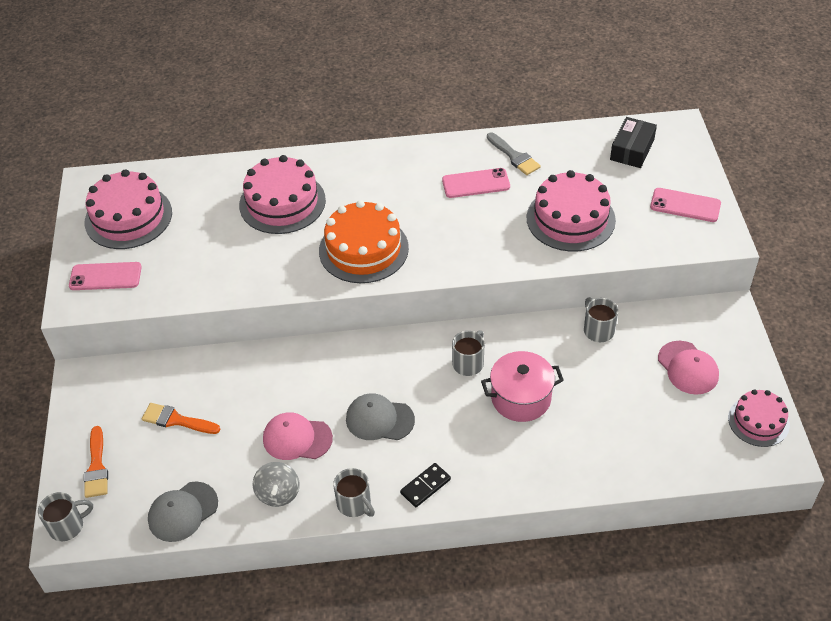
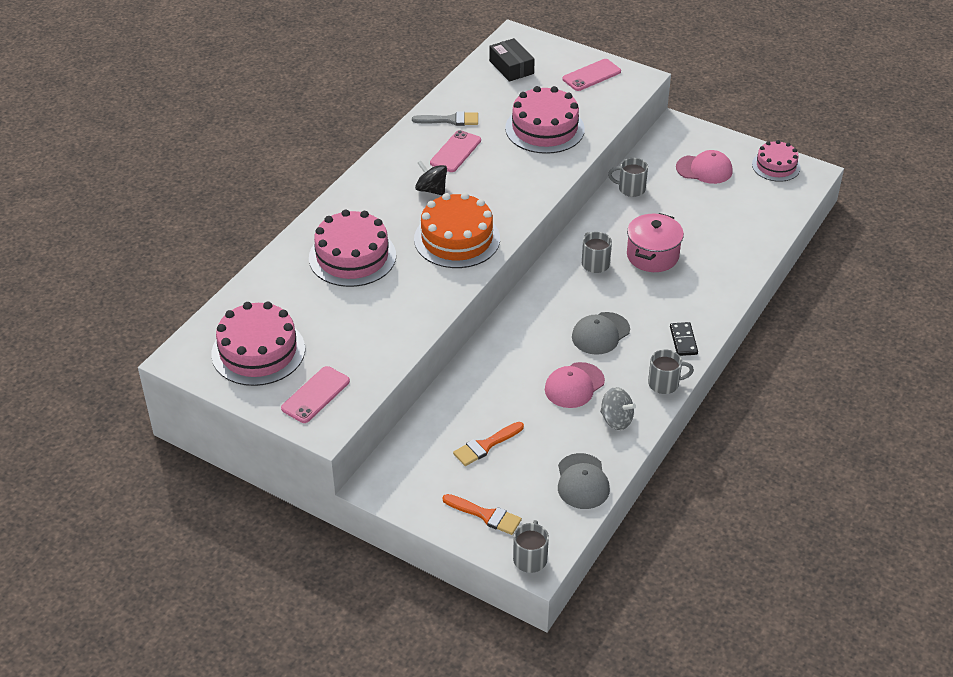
camera: 55 degrees left, 5 degrees down
(411, 198) = (431, 190): none -> black spinning top

